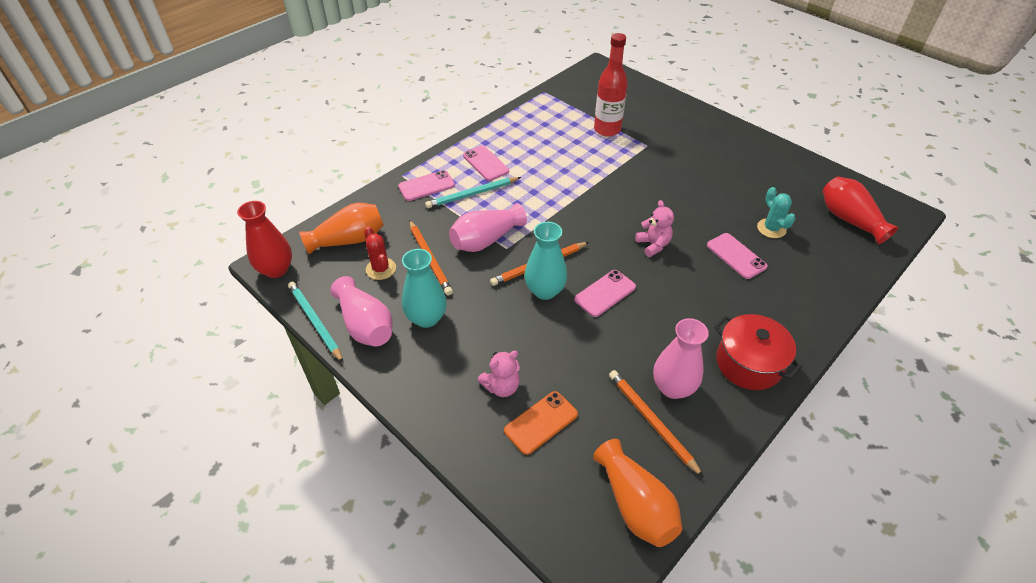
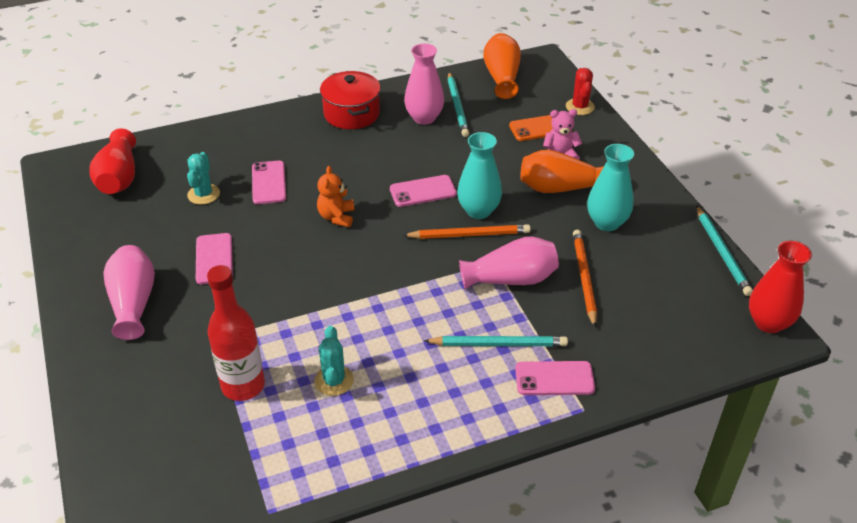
camera: 155 degrees left, 5 degrees down
(349, 240) = (676, 332): orange vase -> orange vase (559, 188)
(365, 325) = (669, 235): pink vase -> pink vase (133, 303)
(381, 269) = (643, 284): red cactus -> red cactus (580, 107)
(485, 163) = (455, 388): pink phone -> pink phone (214, 259)
(559, 146) = (334, 380): none -> turquoise cactus
(651, 421) = (457, 106): orange pencil -> turquoise pencil
(653, 245) = (336, 217): pink teddy bear -> orange teddy bear

